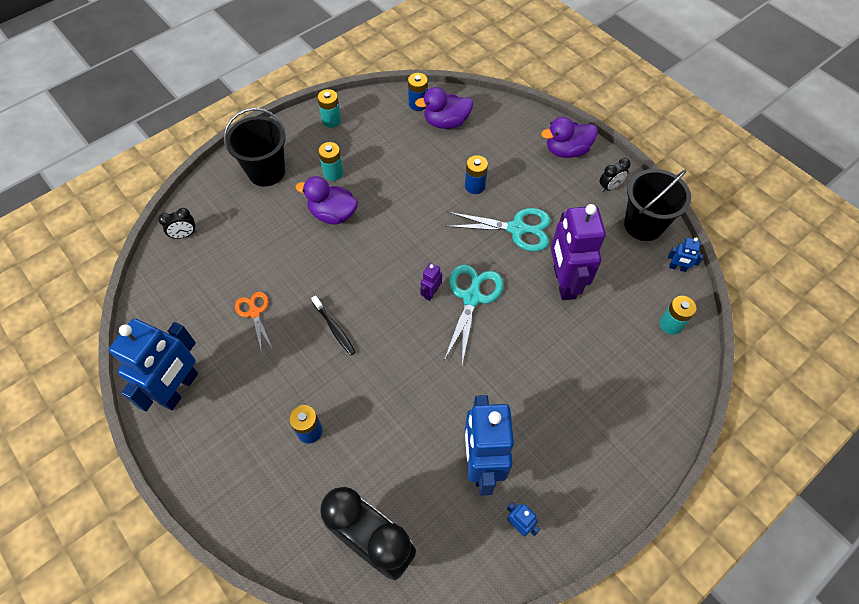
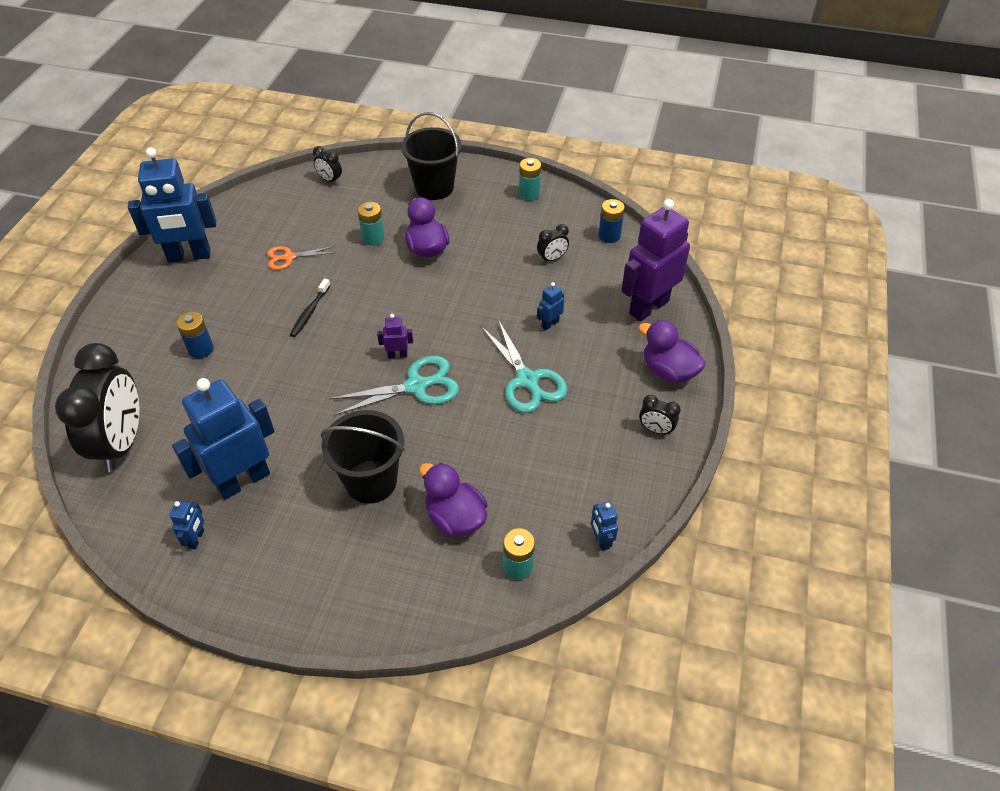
camera: 55 degrees right, 10 degrees down
(254, 312) = (288, 257): orange scissors -> orange scissors turned 135 degrees counterclockwise
(333, 173) = (472, 225): turquoise battery -> turquoise battery (373, 238)
(412, 148) = (552, 259): none -> black clock
(446, 122) = (607, 265): purple duck -> purple duck (455, 518)
(475, 186) = (550, 324): blue battery -> blue robot
(563, 282) = (494, 448): purple robot -> purple robot (648, 307)
(643, 225) = (632, 483): black bucket -> black bucket (371, 481)

